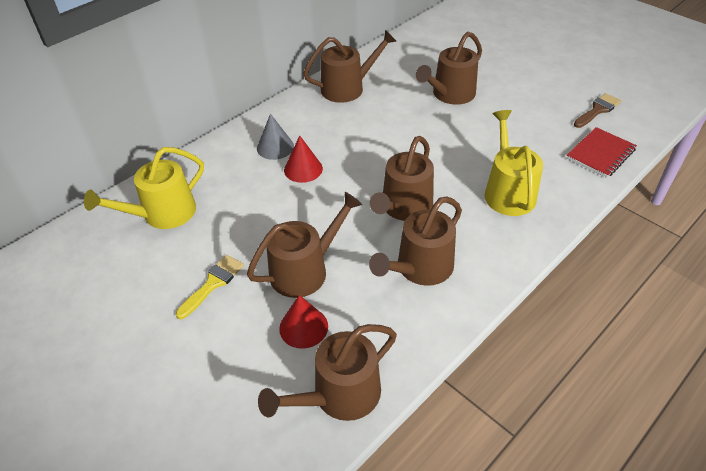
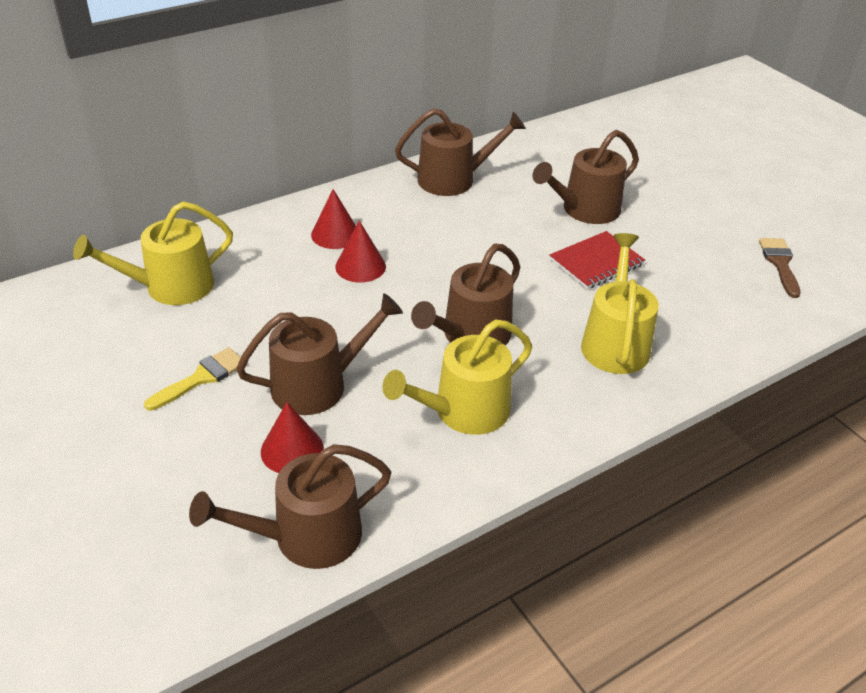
camera: 10 degrees right, 5 degrees down
(275, 147) = (335, 234): grey cone -> red cone
(420, 268) = (464, 411): brown watering can -> yellow watering can
(597, 110) = (779, 263): brown brush -> brown brush turned 60 degrees counterclockwise
(600, 154) = (761, 319): red notebook -> red notebook (596, 262)

